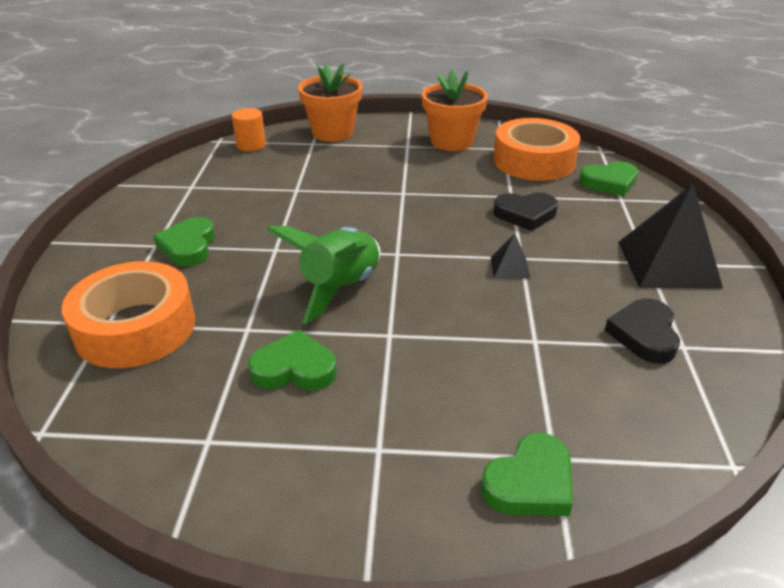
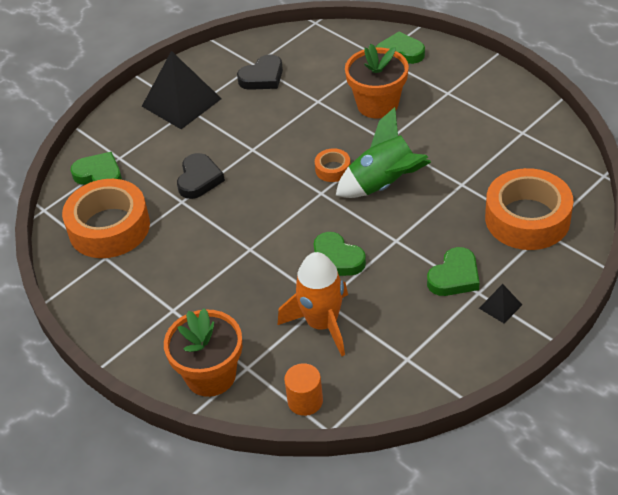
camera: 135 degrees left, 10 degrees up
(282, 178) = (322, 323): none -> orange rocket
(294, 368) = (454, 147): green heart -> green heart (336, 259)
(412, 277) = (333, 169): none -> orange tape
(451, 141) = (130, 292): orange flower pot -> orange flower pot (377, 104)
(510, 267) = (269, 146): black pyramid -> black pyramid (500, 306)
(525, 214) = (199, 179): black heart -> black heart turned 60 degrees clockwise

